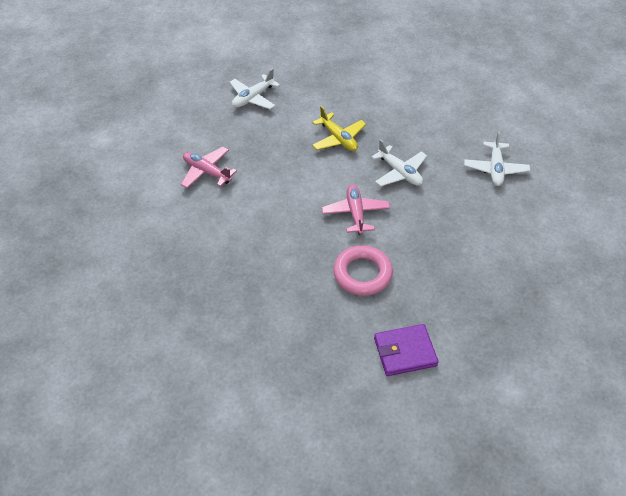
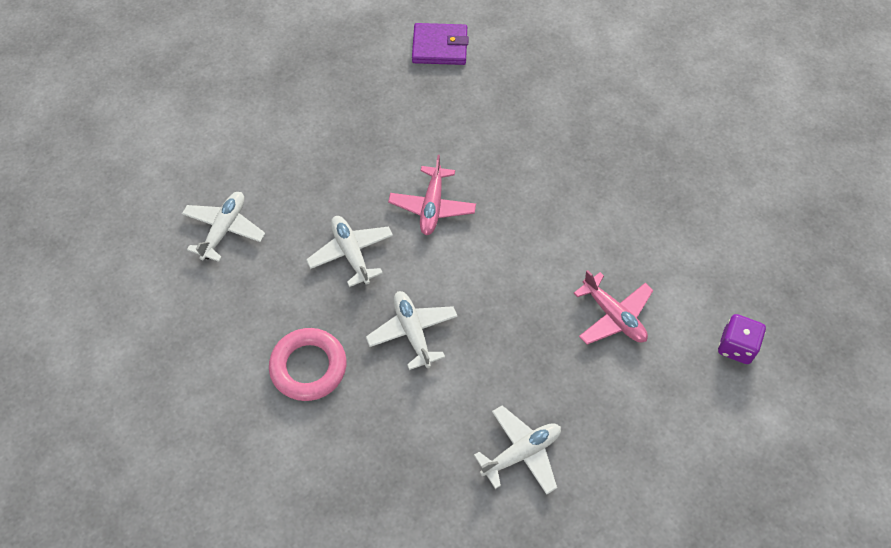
camera: 165 degrees left, 10 degrees up
(121, 171) = (736, 346): none -> purple dice
(338, 138) = (412, 332): yellow plane -> white plane
(362, 274) = (452, 130): pink ring -> pink ring (308, 367)

